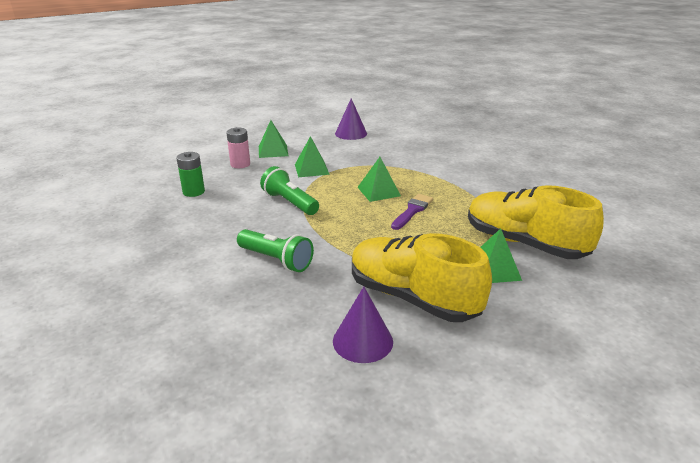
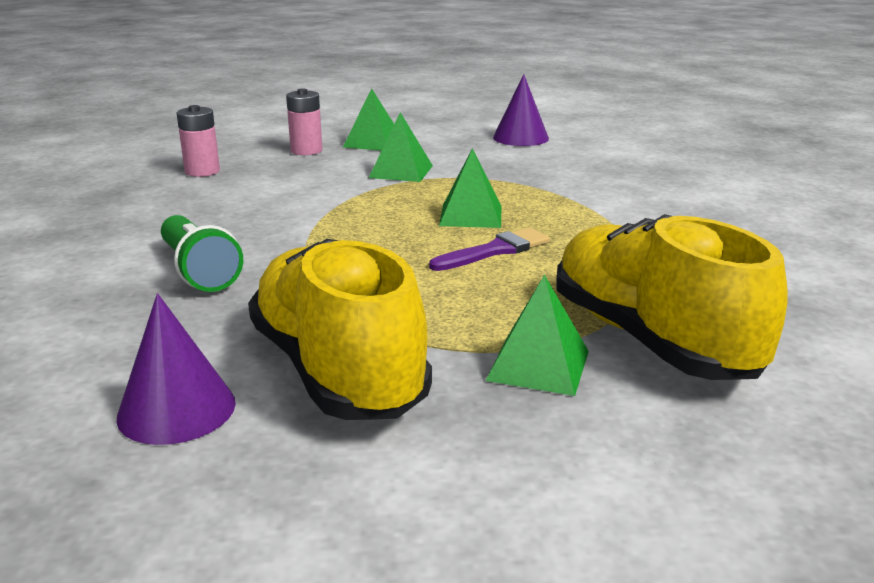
camera: 25 degrees right, 5 degrees down
(193, 192) = (202, 171): green battery -> pink battery
(290, 203) = (314, 206): green flashlight -> none

